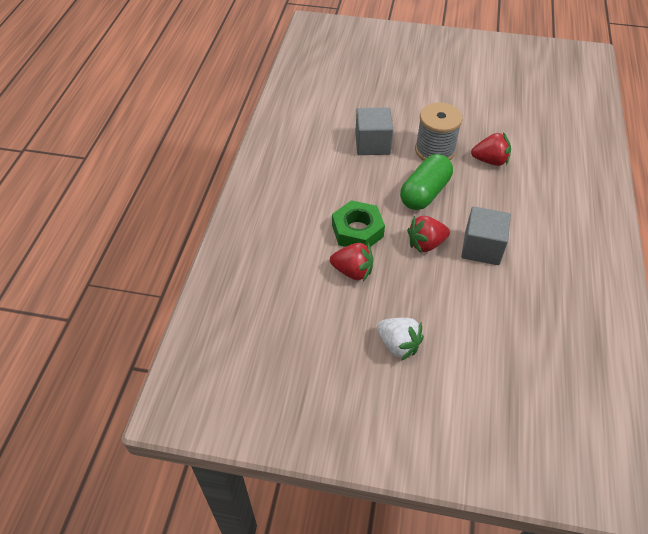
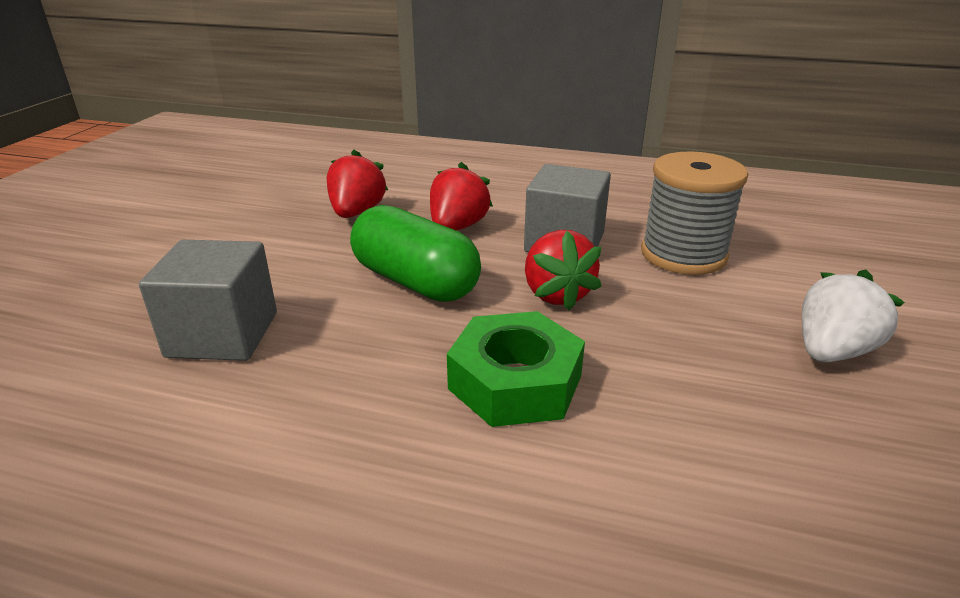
camera: 85 degrees left, 20 degrees down
(353, 271) = (648, 400): red strawberry -> red strawberry (457, 227)
(434, 150) = (298, 259): grey spool -> grey spool (683, 254)

